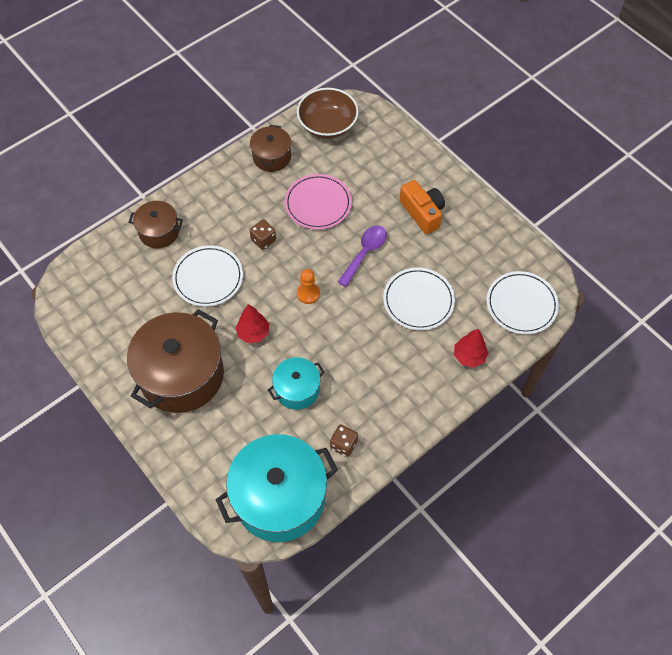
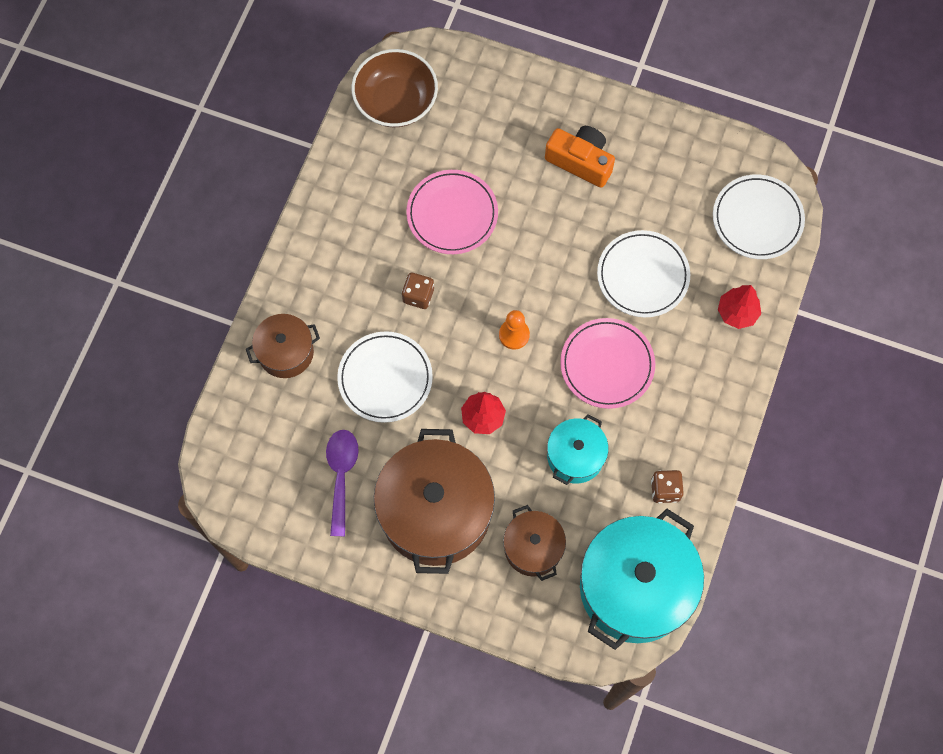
camera: 30 degrees left, 10 degrees up
(272, 157) = (356, 180): brown pot -> brown pot (533, 548)
(357, 343) = (607, 365): none -> pink plate
(365, 253) = (546, 248): purple spoon -> purple spoon (341, 475)

